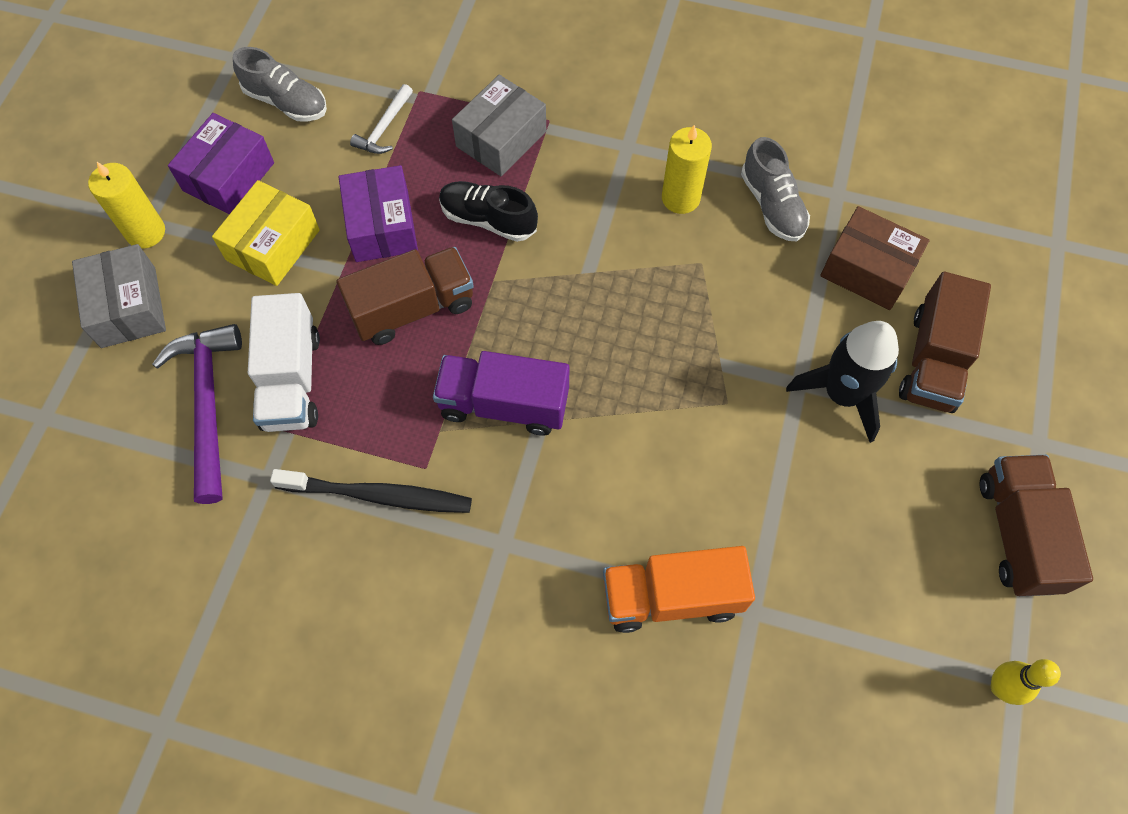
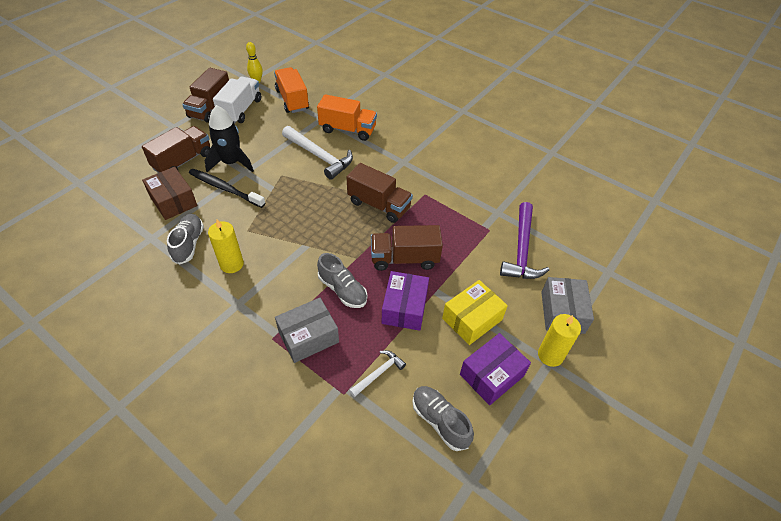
camera: 160 degrees left, 15 degrees down
(291, 380) = (477, 247): white truck -> white truck (241, 110)
(379, 495) = (449, 191): black toothbrush -> black toothbrush (225, 188)
(488, 219) = (342, 290): black shoe -> grey shoe
(504, 404) = (379, 205): purple truck -> brown truck
(684, 483) = (319, 156): none -> white hammer
(862, 649) = (292, 100): none -> orange truck

